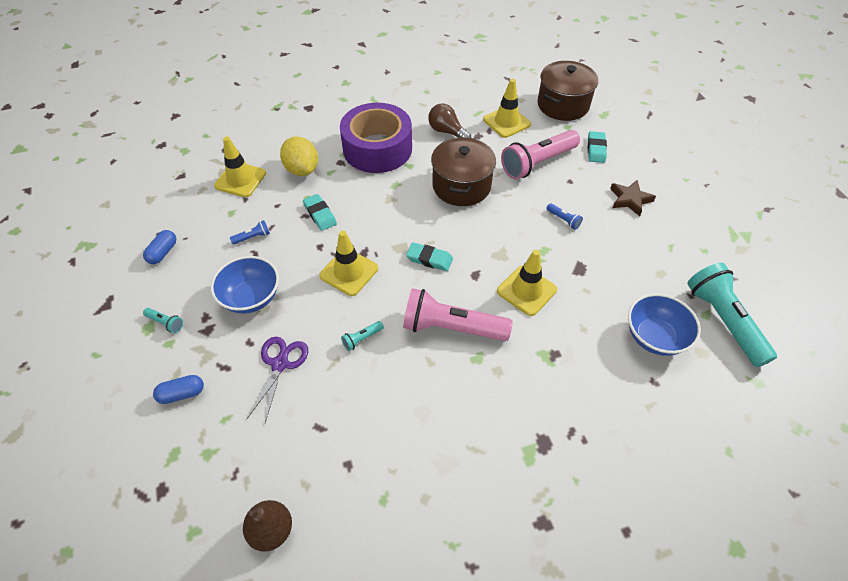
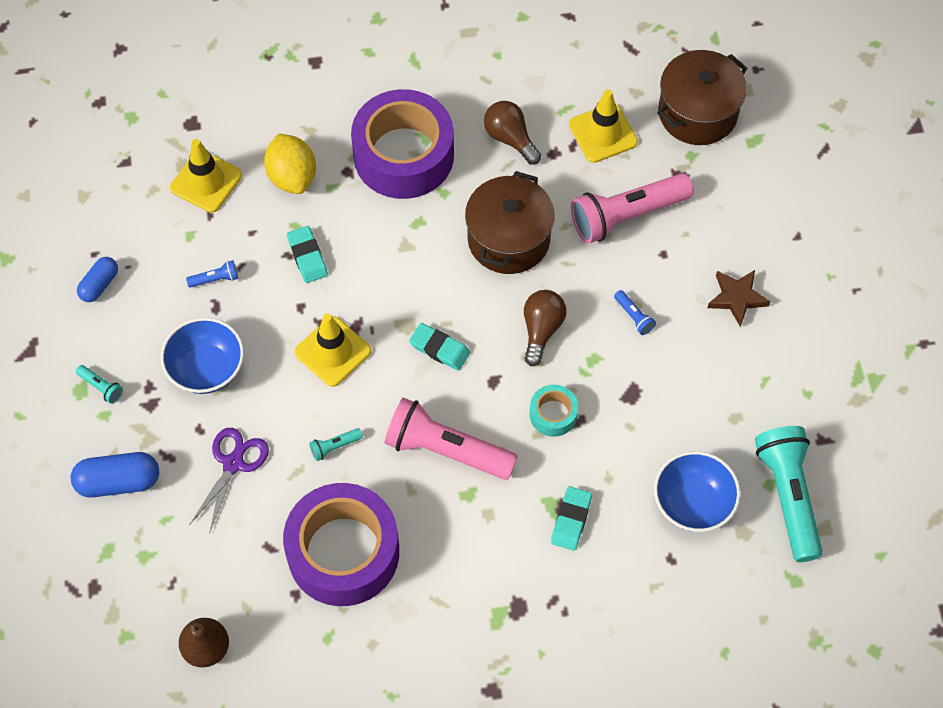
camera: 10 degrees right, 10 degrees up
(182, 394) = (118, 482): blue capsule -> blue capsule, size x1.58
(384, 421) = (343, 552): none -> purple tape
(500, 237) = (541, 330): none -> brown light bulb
(526, 290) = (553, 414): yellow traffic cone -> turquoise tape
(596, 149) = (719, 204): turquoise eraser -> turquoise eraser (571, 520)

